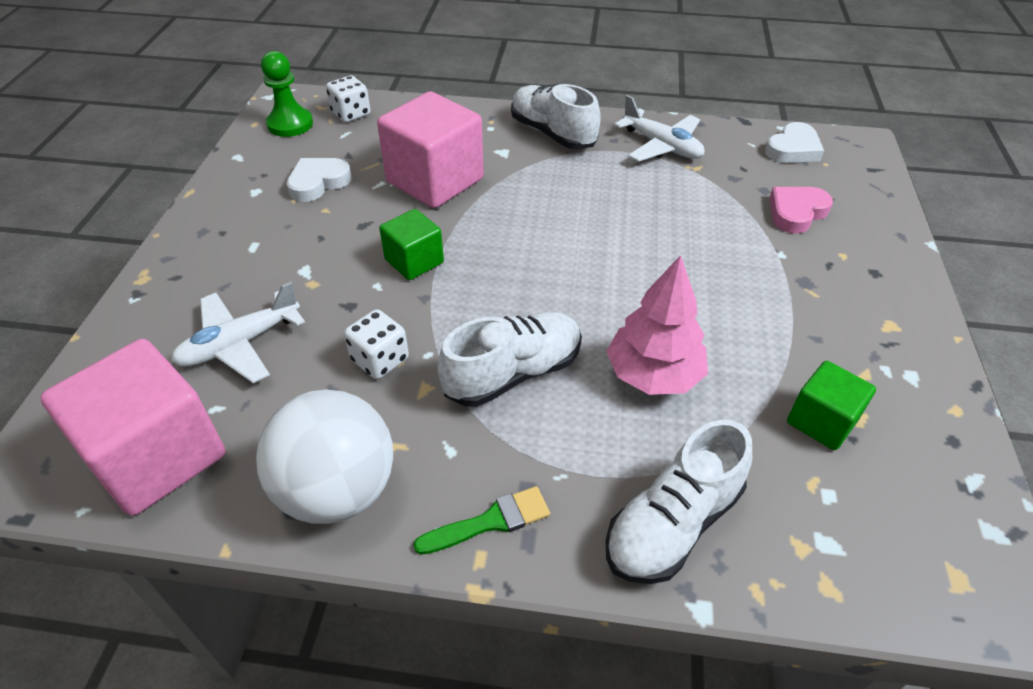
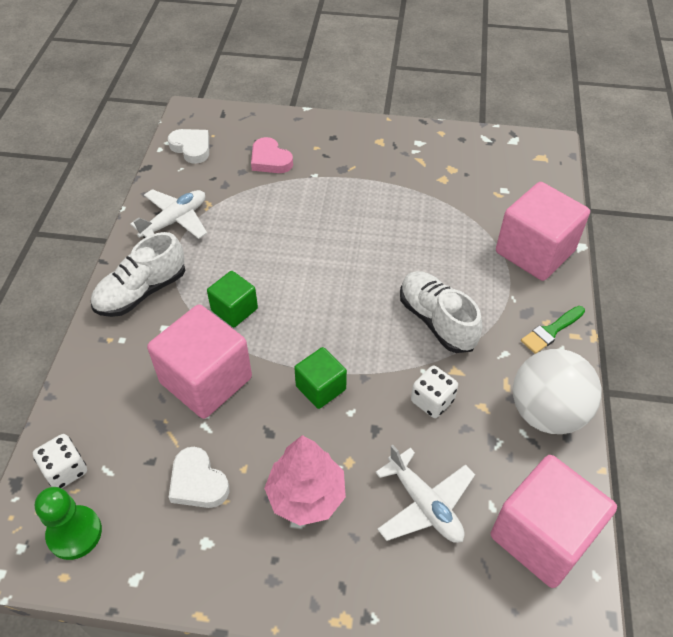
camera: 90 degrees left, 5 degrees up
(490, 521) = (551, 331): green brush -> green brush turned 105 degrees counterclockwise
(653, 374) = (429, 249): pink tree -> pink tree (306, 495)
(672, 524) = (534, 252): white shoe -> pink cube
(821, 421) = (456, 183): green cube -> green cube (234, 309)

